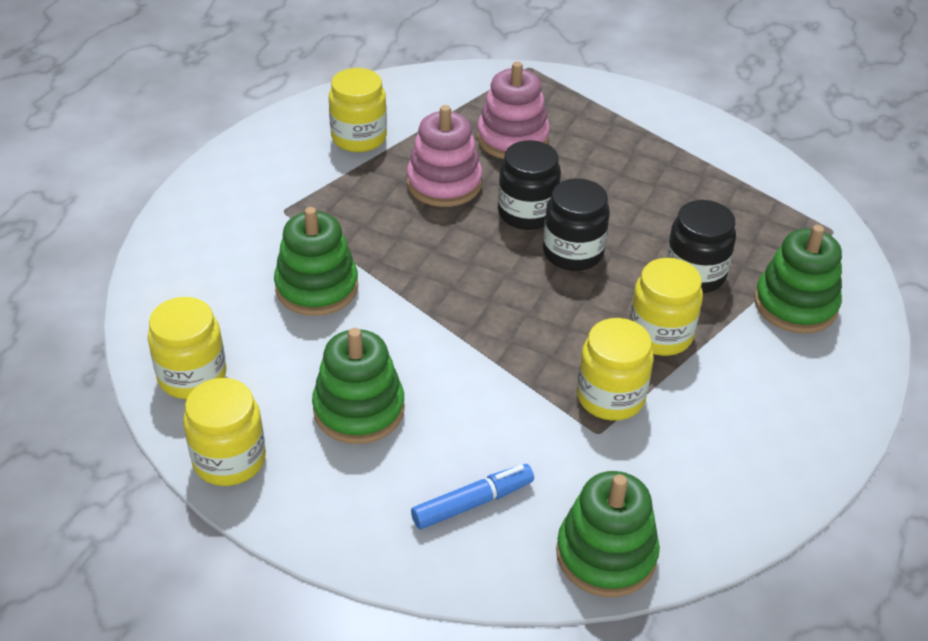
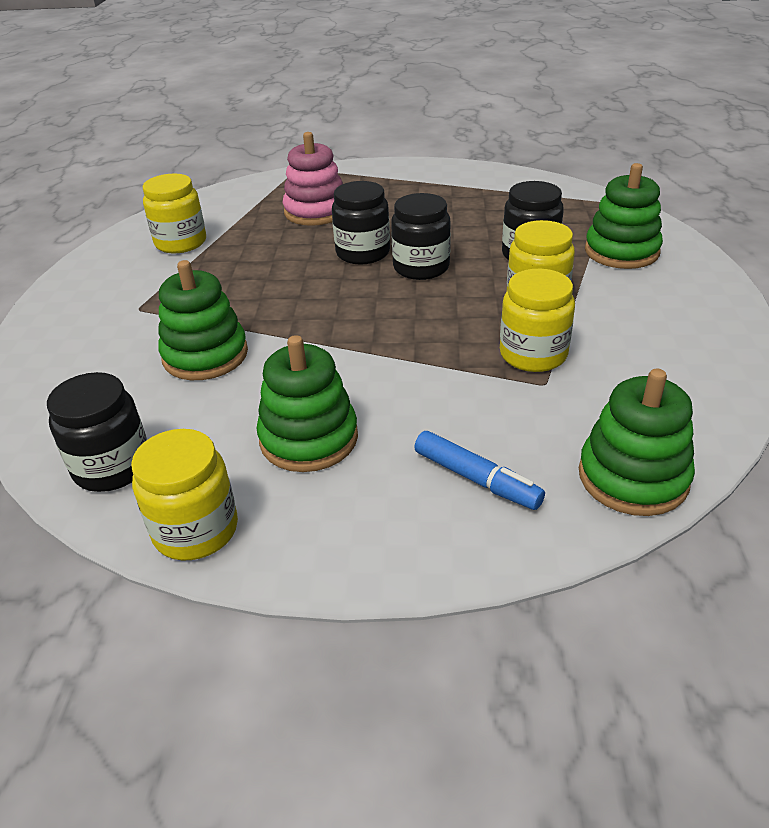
camera: 20 degrees left, 5 degrees down
(192, 376) = (112, 467): yellow jar -> black jar
(444, 183) = (277, 253): pink stacking toy -> none
(473, 503) = (476, 479): blue marker -> blue marker turned 90 degrees clockwise

